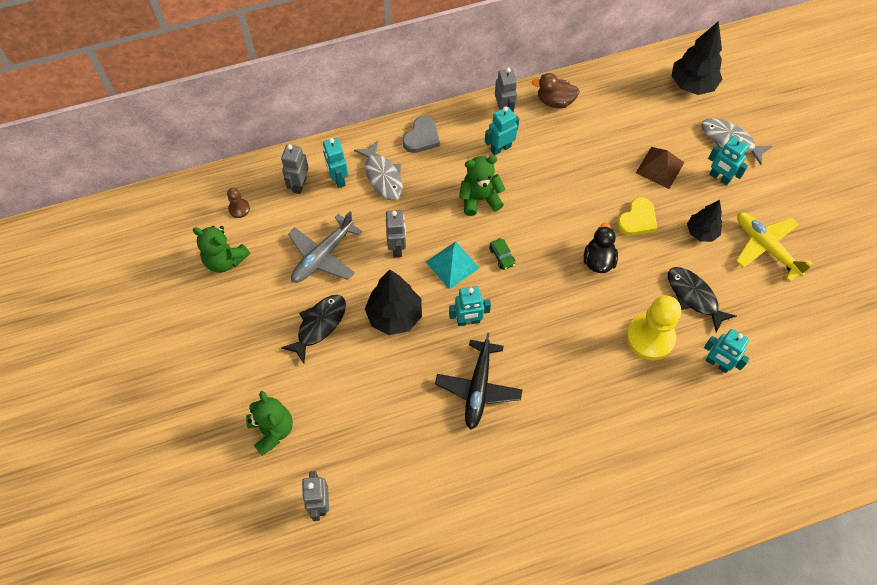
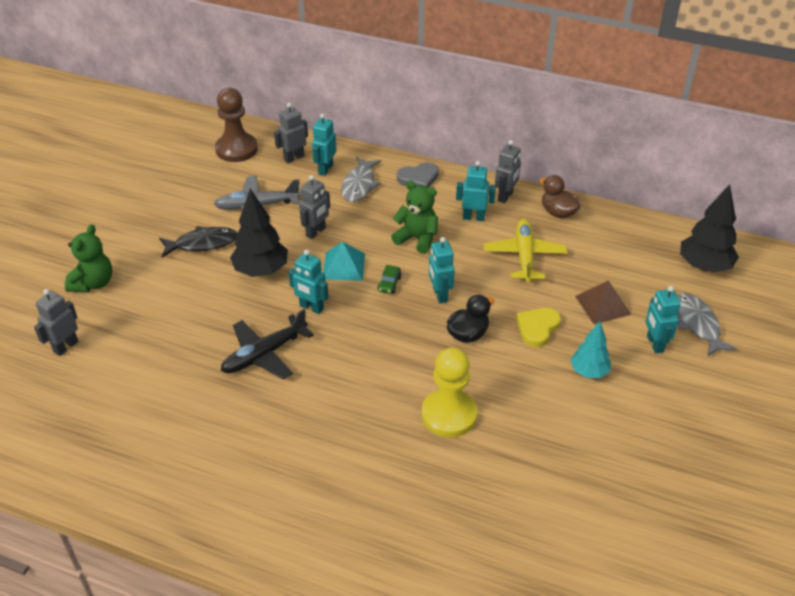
camera: 40 degrees right, 20 degrees down
(225, 260) = (190, 171): green teddy bear -> none
(239, 209) = (236, 149): brown pawn -> brown pawn, size x2.15
(637, 219) = (537, 328): yellow heart -> yellow heart turned 135 degrees clockwise
(694, 297) = (525, 412): black fish -> none
(701, 232) = (589, 372): black tree -> turquoise tree
(717, 364) = (489, 474): turquoise robot -> turquoise robot (439, 295)
(766, 247) = (643, 421): yellow plane -> yellow plane (524, 256)

